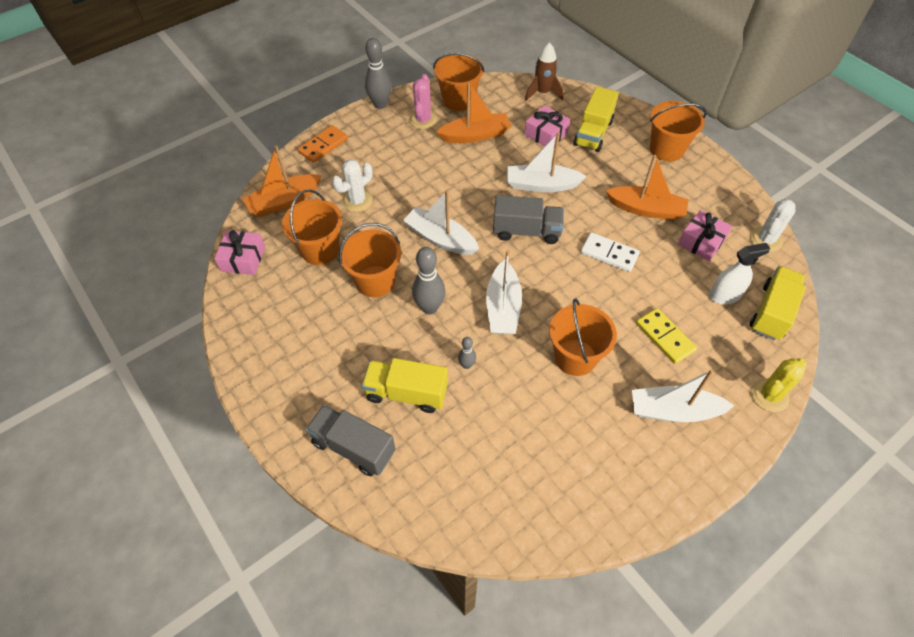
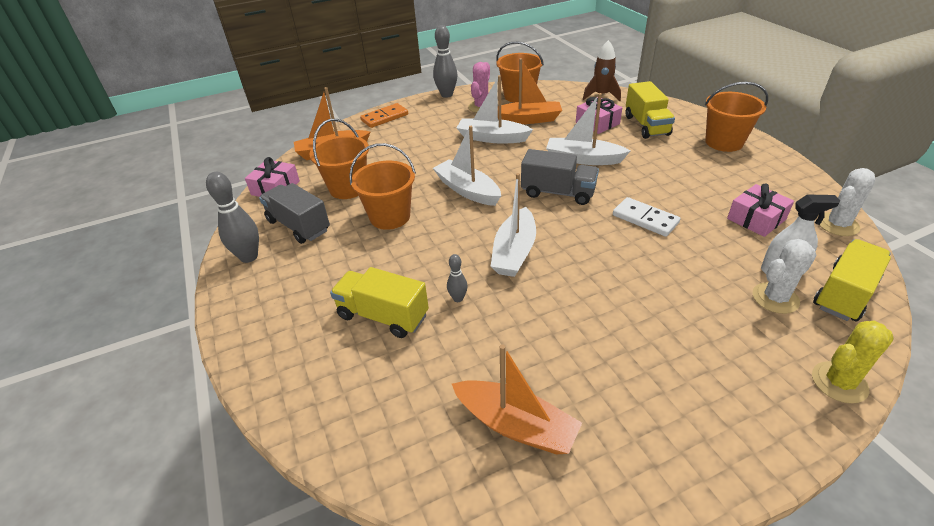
camera: 15 degrees right, 15 degrees down
(353, 447) = (304, 359): grey truck -> grey truck (298, 226)
(357, 201) = (398, 156): white cactus -> white cactus (775, 298)
(429, 307) = (436, 244): grey bowling pin -> grey bowling pin (249, 257)
(575, 357) = (585, 307): orange bucket -> none
(593, 133) = (646, 125): yellow truck -> yellow truck turned 45 degrees counterclockwise
(646, 209) = (694, 186): orange boat -> orange boat (516, 425)
(664, 337) = (700, 302): yellow domino -> none
(673, 411) = (701, 380): white boat -> white boat (492, 138)

